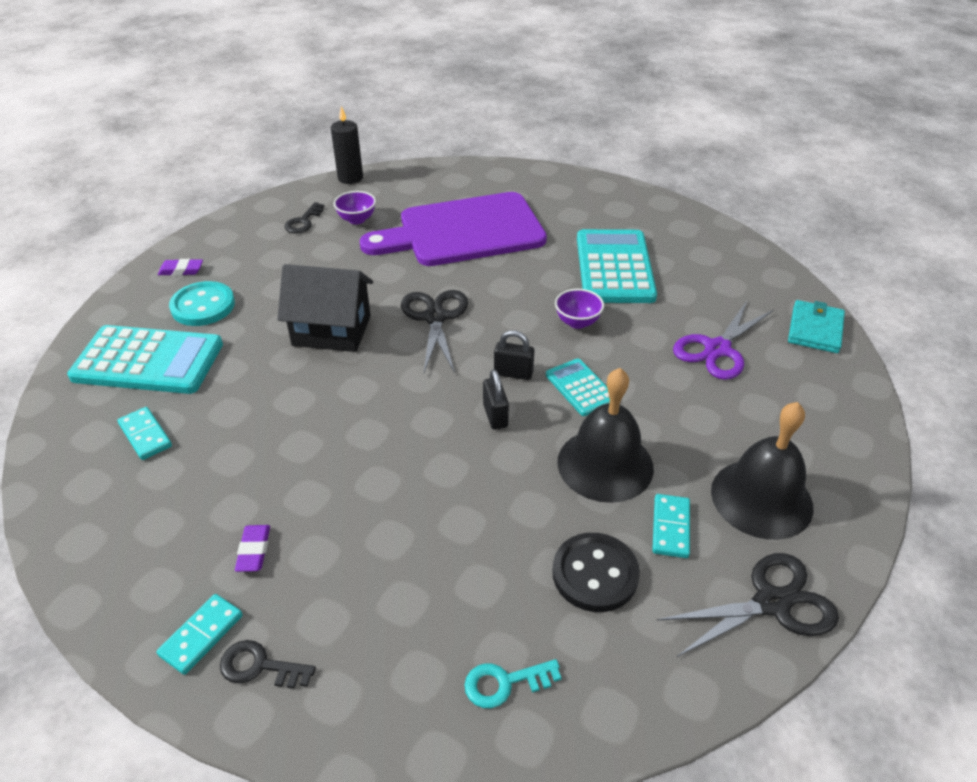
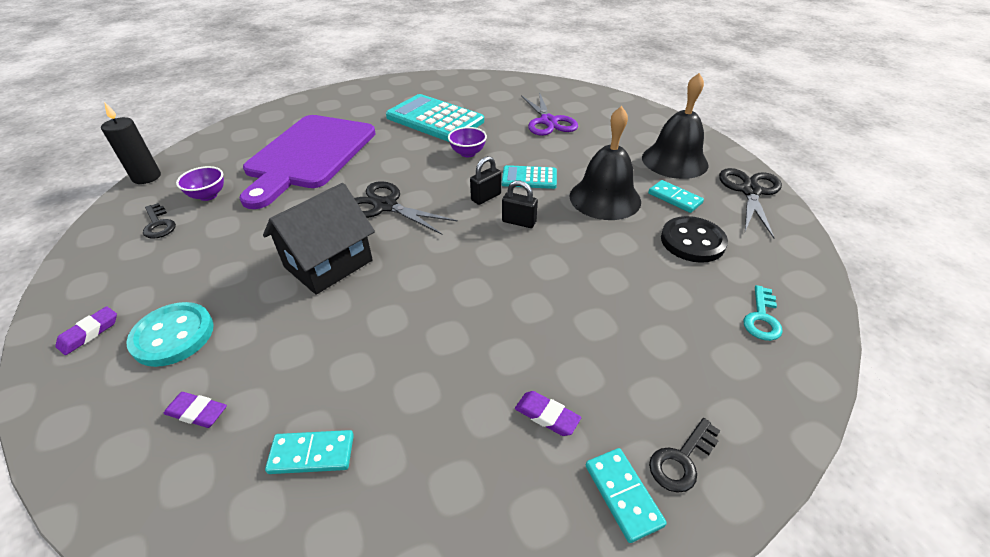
camera: 55 degrees left, 0 degrees up
(148, 361) = (197, 412): turquoise calculator -> purple eraser
(815, 330) = (565, 90): turquoise wallet -> none

